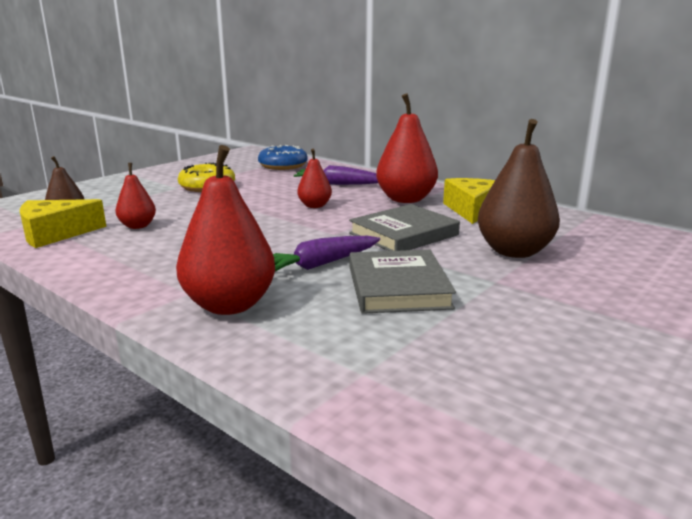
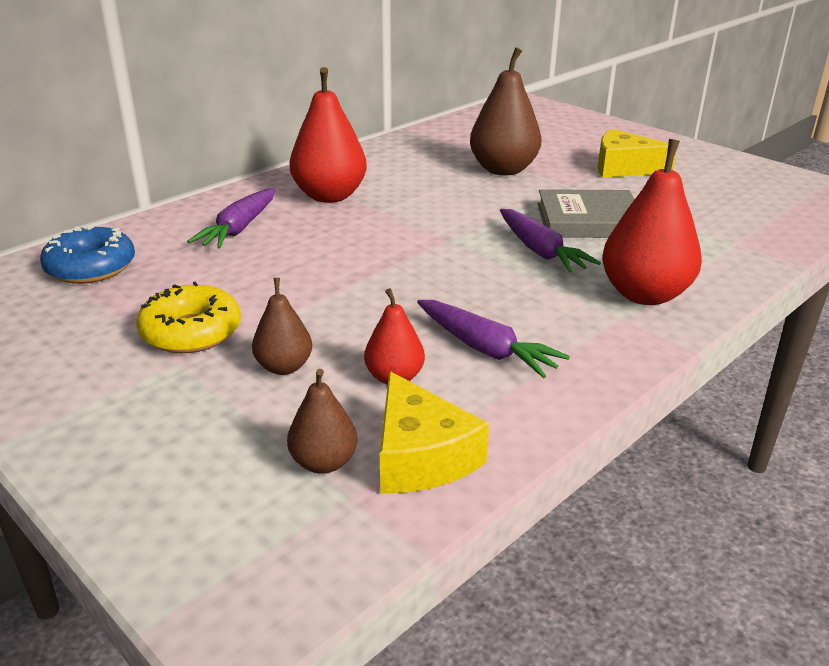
camera: 85 degrees left, 10 degrees up
(160, 247) = (485, 349): none -> purple carrot
(162, 204) = (284, 367): none -> brown pear
(314, 206) = (336, 248): red pear -> none
(403, 234) = (453, 207): grey book -> none
(471, 210) = (380, 170): yellow cheese -> yellow cheese (624, 168)

